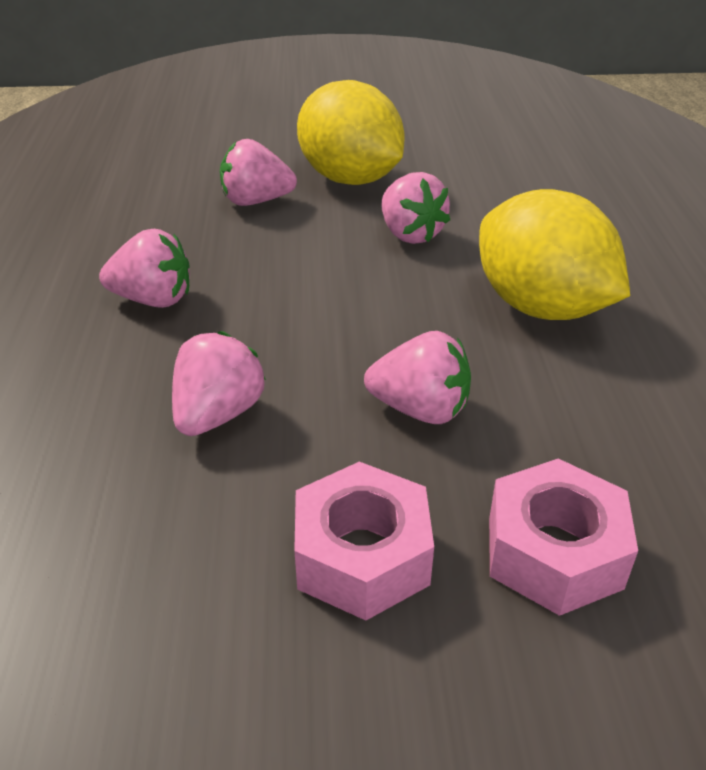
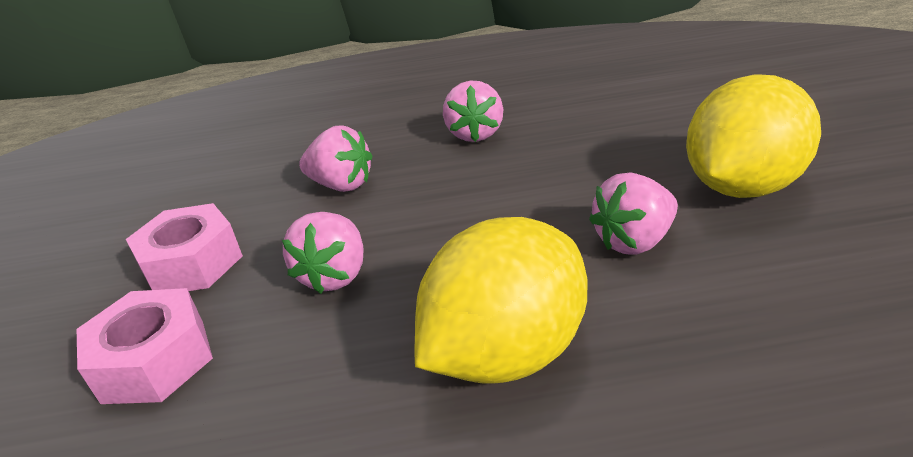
camera: 90 degrees right, 5 degrees down
(256, 201) = (652, 144): pink strawberry -> none

